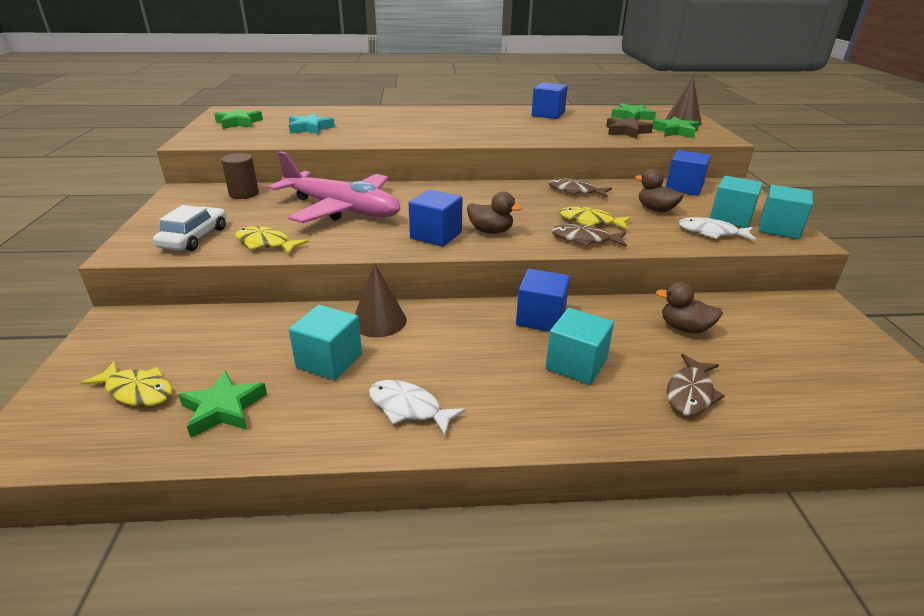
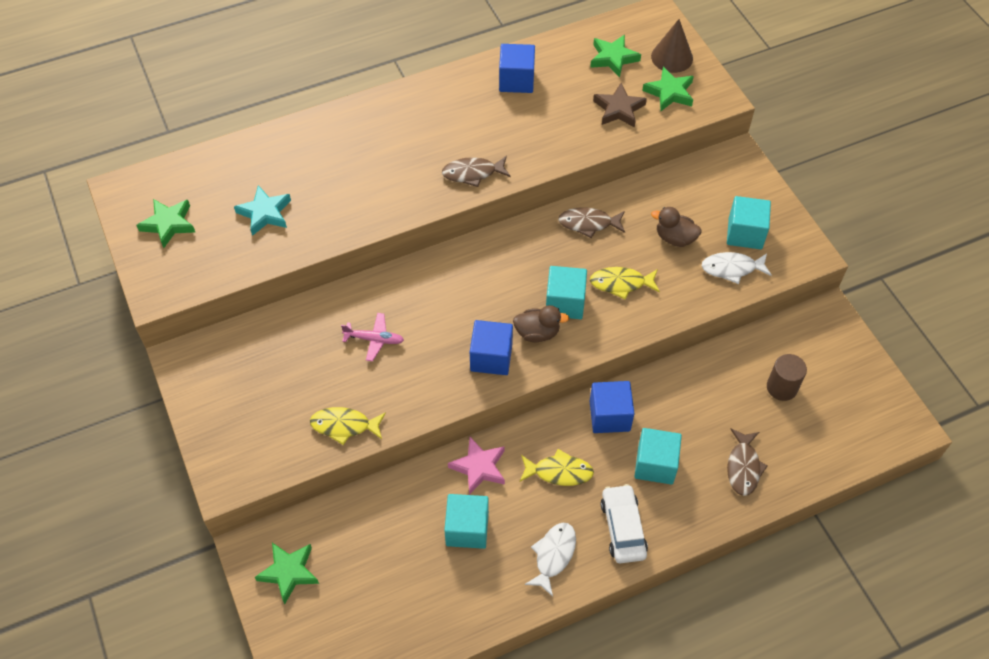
camera: 20 degrees left, 25 degrees up
(137, 391) = (343, 614): yellow fish -> yellow fish (559, 472)
(194, 237) = (269, 439): white car -> white car (623, 528)
(223, 409) = (422, 605): green star -> green star (289, 572)
(244, 194) = (252, 343): brown cylinder -> brown cylinder (781, 387)
(341, 209) = (374, 339): pink plane -> pink plane, size x0.40
(379, 321) = (479, 467): brown cone -> pink star
(408, 408) = (553, 555): white fish -> white fish turned 105 degrees clockwise
(584, 240) = (625, 319): brown fish -> brown fish (472, 173)
(684, 188) = (692, 180): blue cube -> none
(684, 328) = (726, 389): brown duck -> none
(779, 228) = (788, 240): turquoise cube -> turquoise cube (565, 303)

